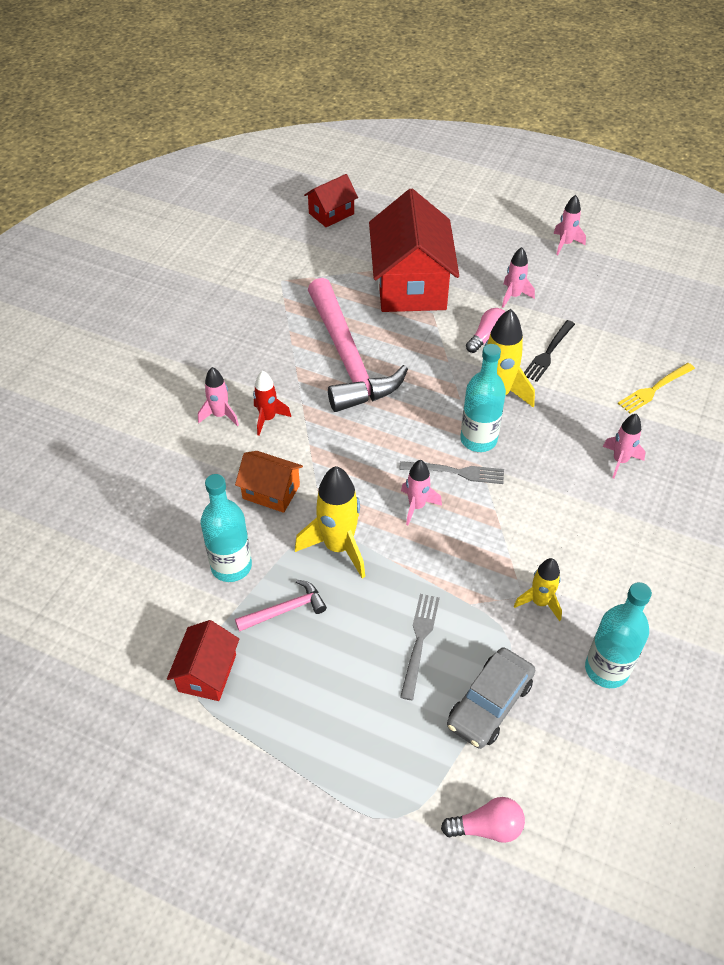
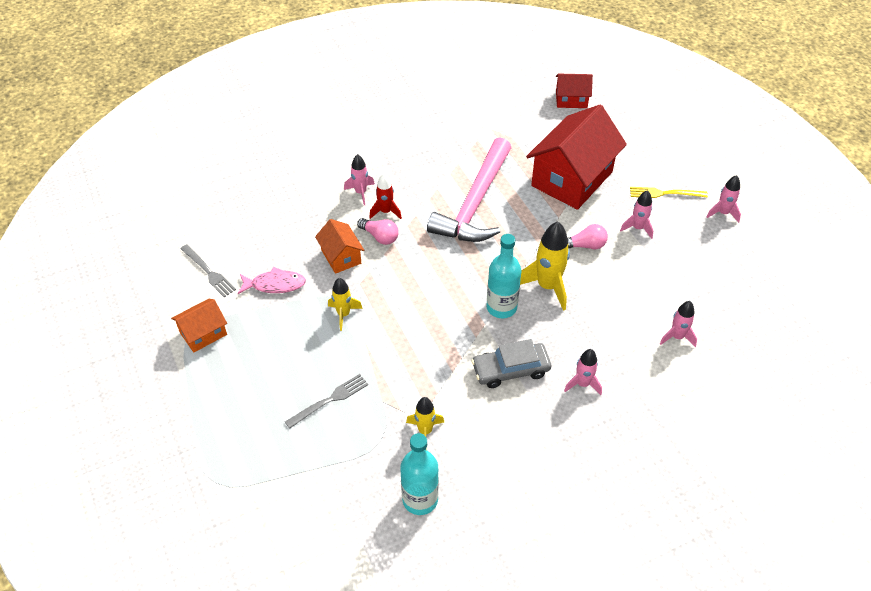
camera: 40 degrees right, 0 degrees up
(207, 673) = (203, 333): red house -> orange house
(231, 566) = (275, 284): turquoise bottle -> pink fish
(285, 610) = (277, 329): pink hammer -> none
(338, 547) = (343, 314): yellow rocket -> yellow rocket, size x0.59
(416, 506) = (415, 322): pink rocket -> pink rocket (677, 337)
(457, 472) = (464, 318): grey fork -> grey fork (209, 272)
(487, 827) = (253, 526): pink light bulb -> pink light bulb (380, 236)
(490, 703) = (329, 464): grey car -> grey car (511, 370)
(548, 353) = (617, 281): black fork -> none
(654, 389) = (667, 354): yellow fork -> yellow fork (664, 193)

